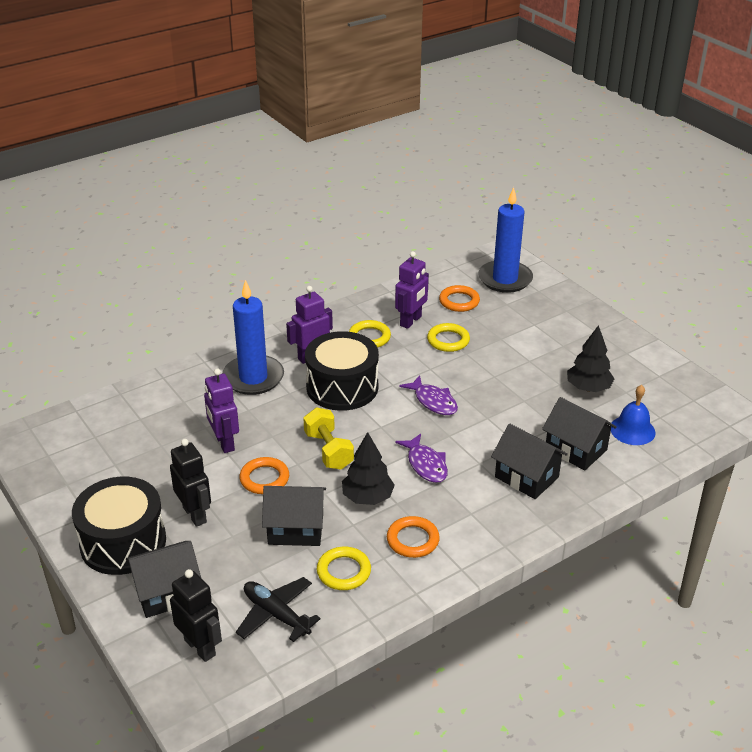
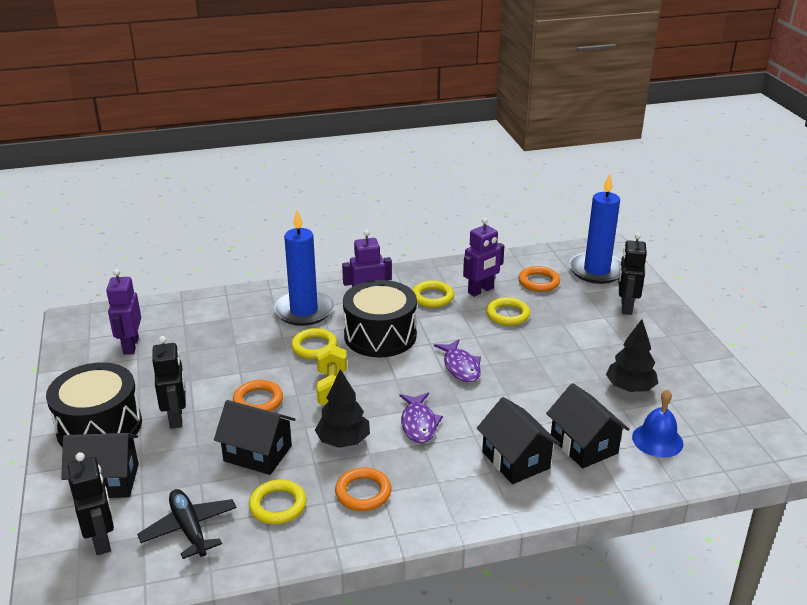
camera: 20 degrees right, 5 degrees down
(224, 443) = (242, 361): purple robot -> purple robot (130, 346)
(286, 412) = (314, 347): none -> yellow ring
(548, 310) = (626, 307): none -> black robot

